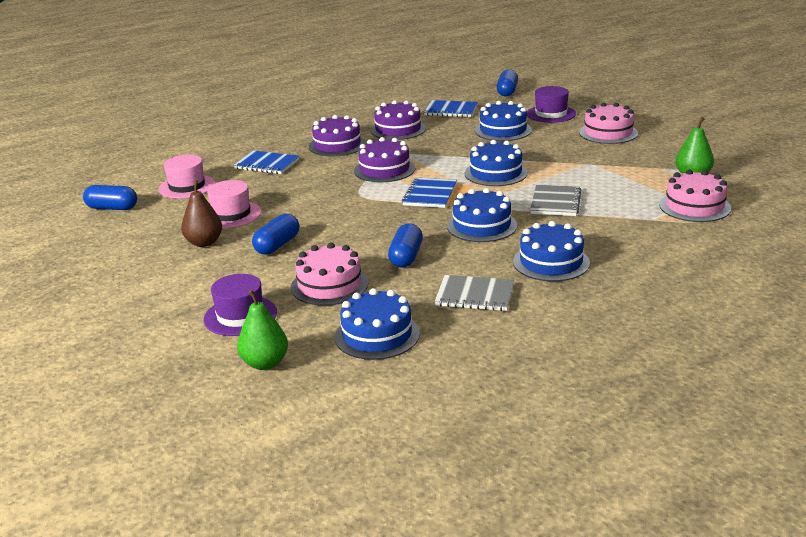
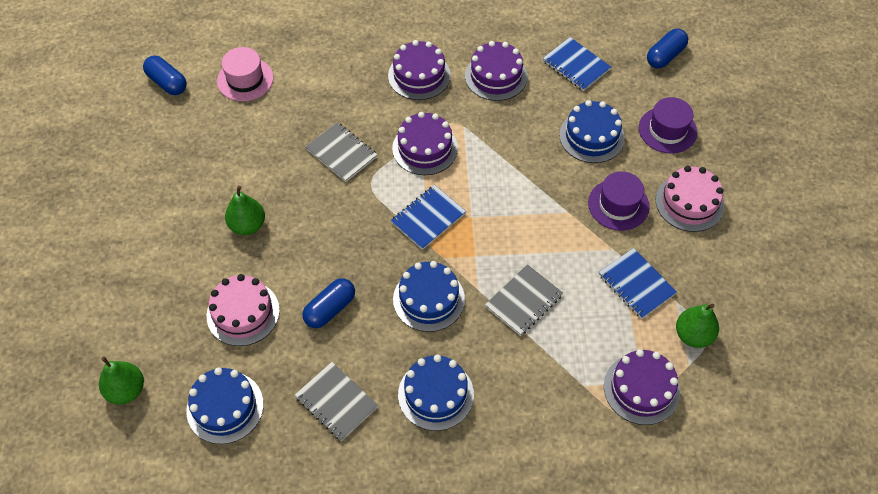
camera: 30 degrees right, 30 degrees up
(204, 243) = (198, 185): brown pear -> none
(231, 214) = (247, 151): pink hat -> none
(240, 316) = (152, 314): purple hat -> purple hat (618, 205)
(267, 164) = (334, 77): blue notebook -> blue notebook (636, 284)
(277, 245) = (247, 225): blue capsule -> green pear
(318, 191) = (341, 153): none -> grey notebook
(496, 173) = (516, 215): blue cake -> none
(694, 206) = (641, 389): pink cake -> purple cake

